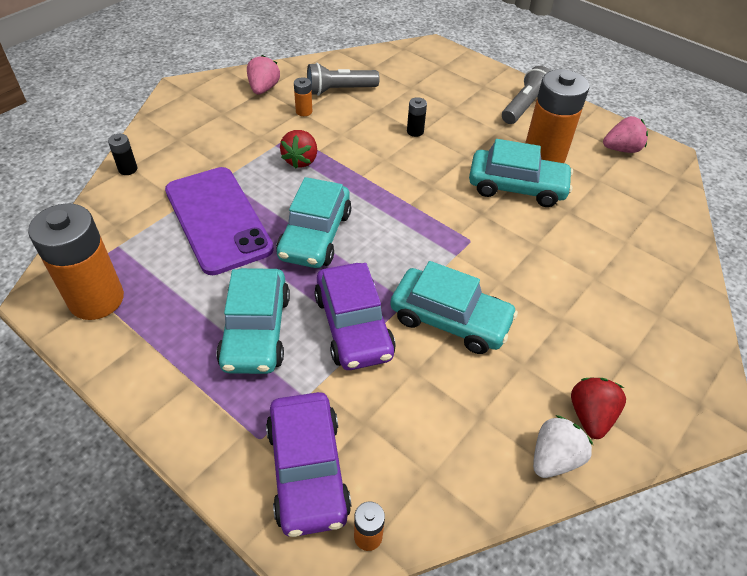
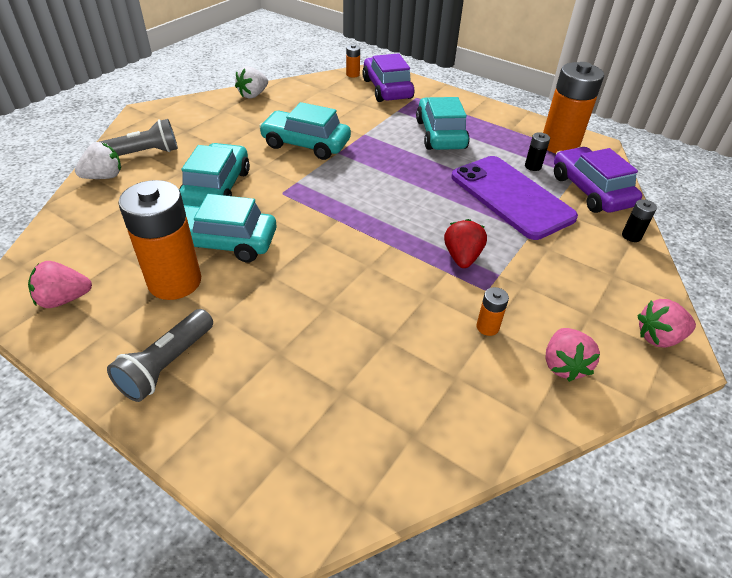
camera: 175 degrees right, 5 degrees down
(184, 98) = (658, 337): none -> pink strawberry
(315, 235) = (420, 189): turquoise car -> turquoise car (217, 188)
(339, 90) = (451, 372): grey flashlight -> grey flashlight (144, 153)
(353, 326) = (374, 139): purple car -> purple car (590, 190)
(415, 131) = (334, 306): black battery -> black battery (533, 166)
(590, 416) = (224, 108): red strawberry -> none
(679, 274) = (104, 177): none -> white strawberry

